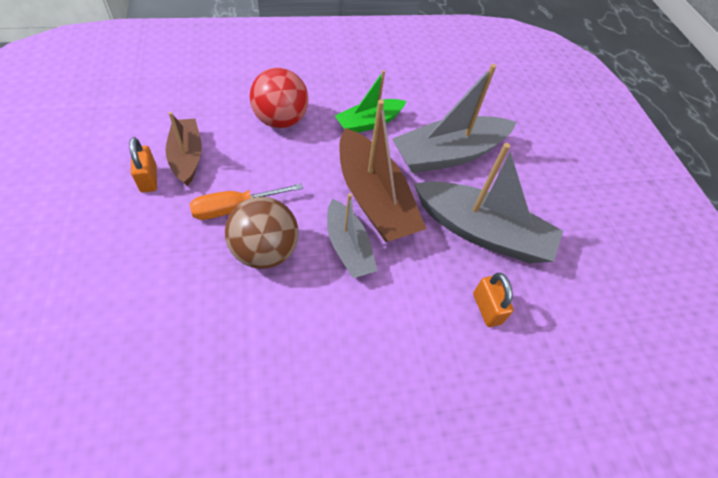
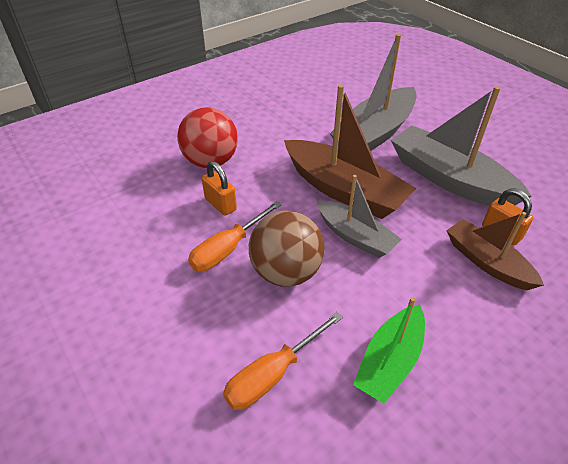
camera: 20 degrees left, 10 degrees down
(149, 179) = (121, 260): orange padlock -> orange padlock (220, 204)
(187, 157) = (145, 225): brown boat -> brown boat (486, 262)
(189, 332) = (273, 374): none -> orange screwdriver
(369, 123) = (290, 135): green boat -> green boat (390, 361)
(482, 232) = (449, 179): grey boat -> grey boat turned 135 degrees counterclockwise

